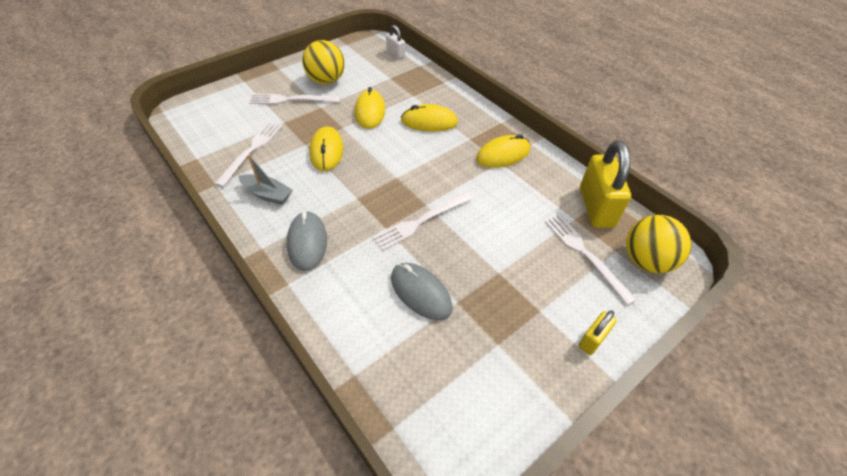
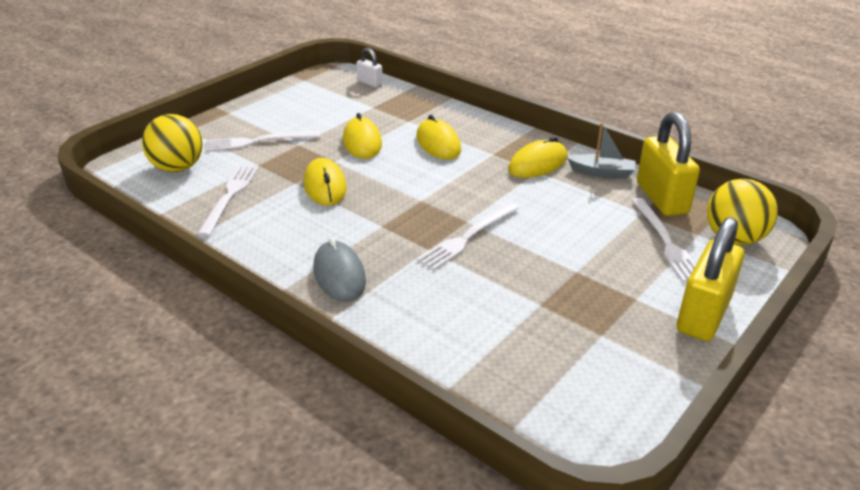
camera: 10 degrees left, 15 degrees down
(267, 194) = (269, 236): grey boat -> grey boat (602, 172)
(326, 80) = (294, 118): yellow ball -> yellow ball (178, 168)
(420, 293) = (495, 302): grey mouse -> none
(429, 122) = (438, 143): yellow mouse -> yellow mouse turned 75 degrees clockwise
(585, 254) = (666, 242): white fork -> white fork turned 150 degrees counterclockwise
(592, 340) = (703, 315): yellow padlock -> yellow padlock, size x1.98

